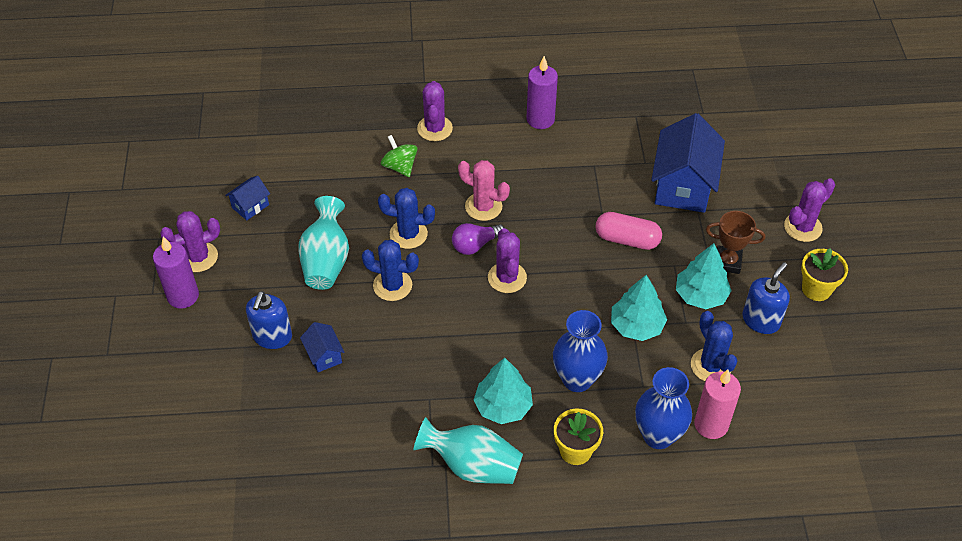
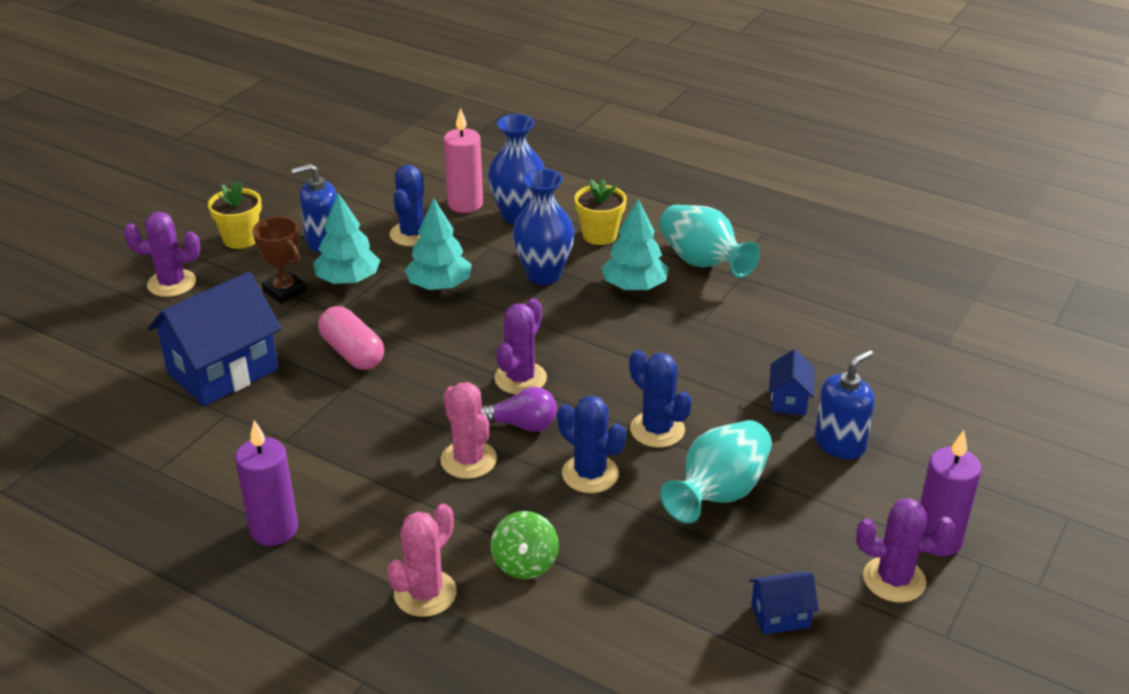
camera: 145 degrees left, 15 degrees down
(434, 128) = (425, 593): purple cactus -> pink cactus

